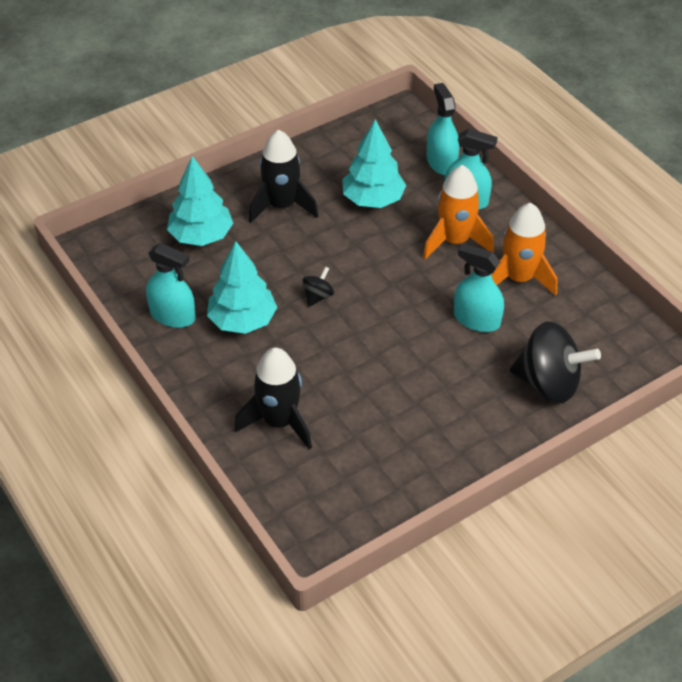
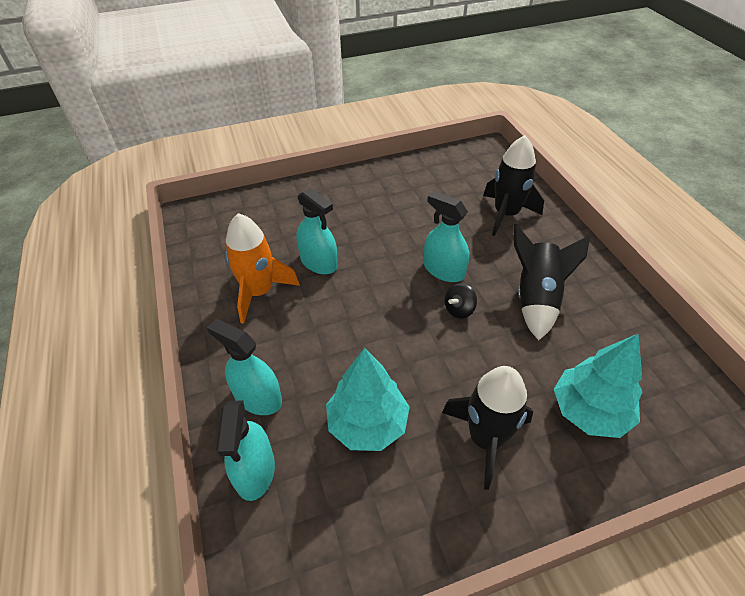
camera: 165 degrees left, 0 degrees up
(172, 315) = (608, 316): turquoise spray bottle -> turquoise spray bottle (444, 270)
(242, 321) = (536, 298): turquoise tree -> black rocket
(455, 241) = (298, 345): orange rocket -> none
(548, 383) = (290, 207): black spinning top -> none

